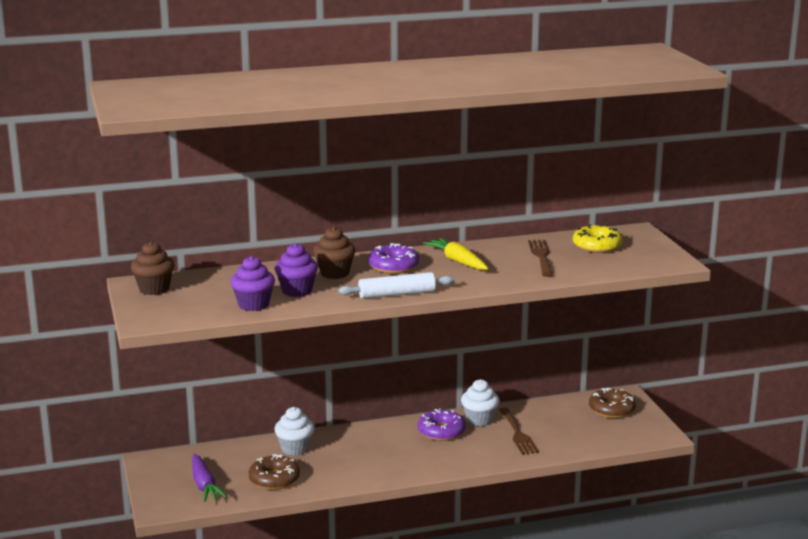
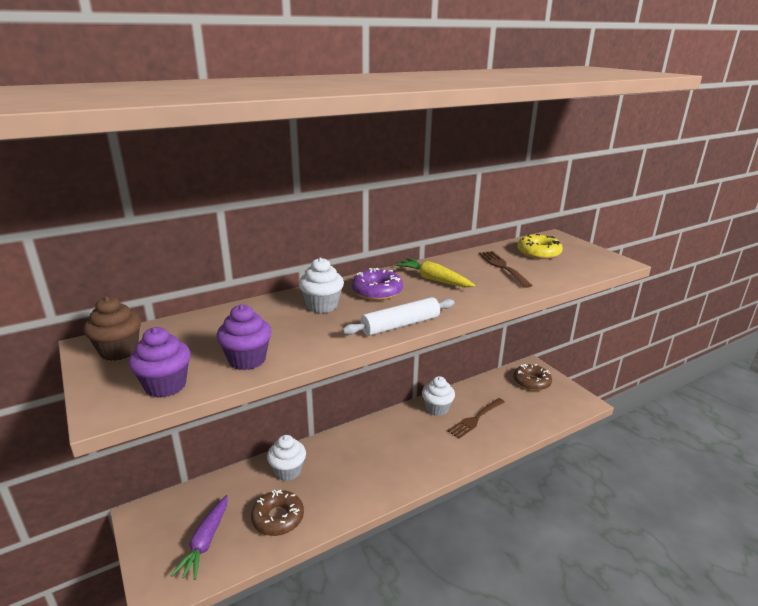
camera: 15 degrees left, 5 degrees up
(204, 485) = (205, 542): purple carrot -> purple carrot turned 45 degrees clockwise
(297, 291) = (291, 333): purple cupcake -> purple cupcake (165, 385)
(334, 273) = (322, 306): brown cupcake -> white cupcake
(441, 431) = (411, 427): purple donut -> none
(518, 434) = (475, 419): brown fork -> brown fork turned 75 degrees clockwise

